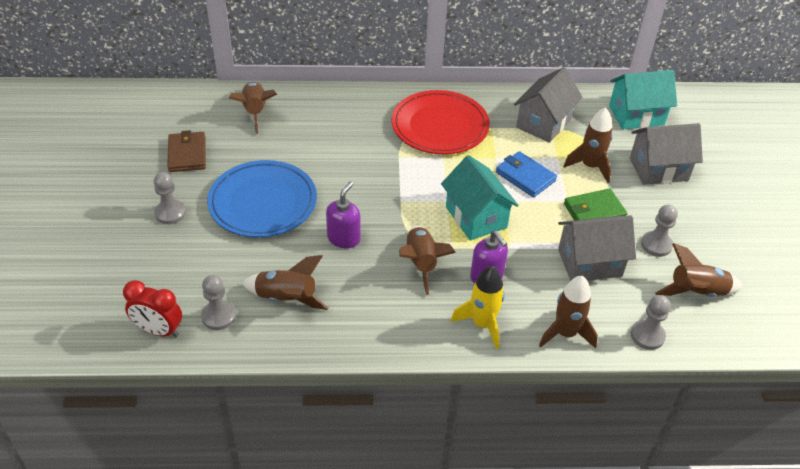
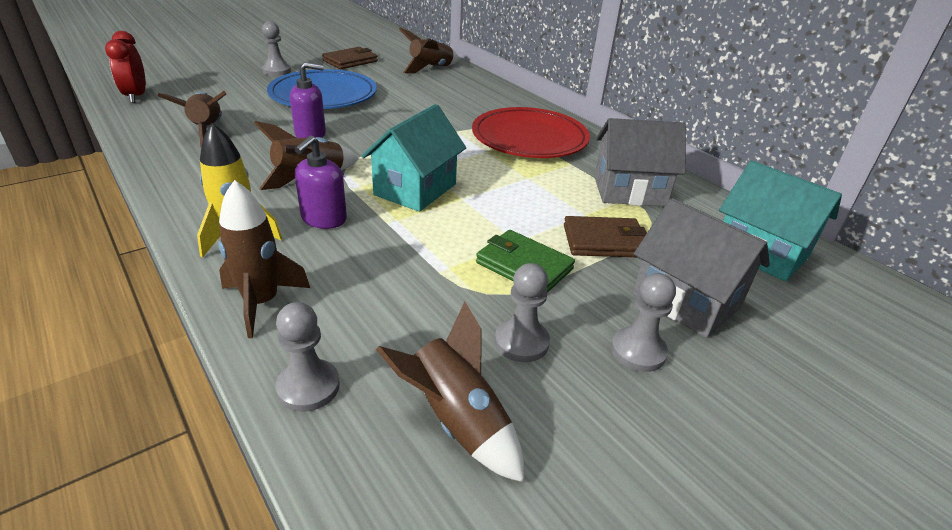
camera: 55 degrees right, 10 degrees down
(218, 316) = (166, 111): grey pawn -> grey pawn (638, 351)
(525, 176) = (521, 202): blue wallet -> none
(589, 263) = (419, 288): grey house -> none
(590, 166) = (604, 241): brown rocket -> brown wallet

